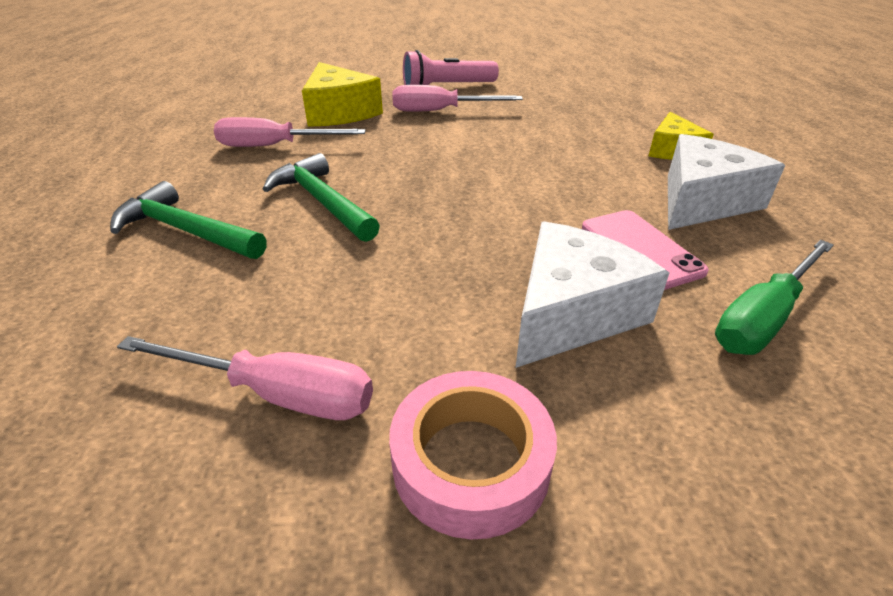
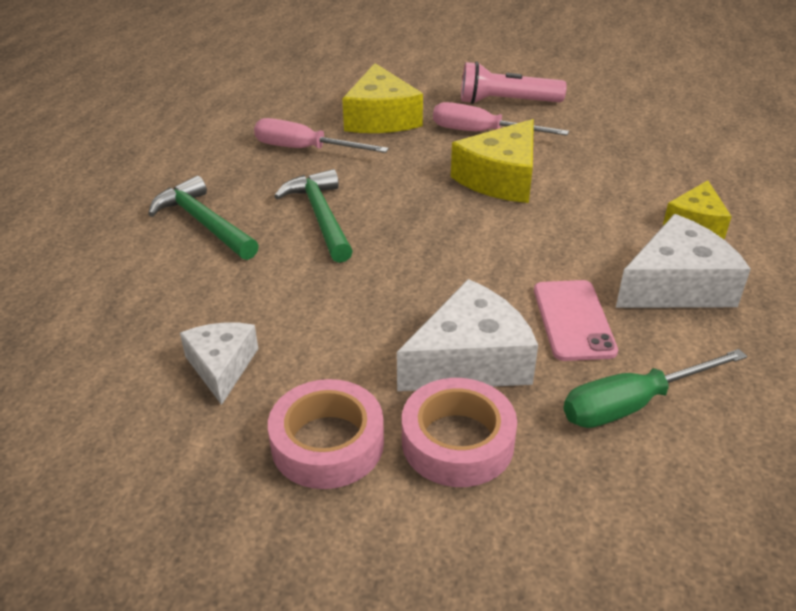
camera: 20 degrees right, 0 degrees up
(276, 394) = (222, 366): pink screwdriver -> white cheese
(482, 142) = (500, 178): none -> yellow cheese
(625, 411) = (457, 441): none -> pink tape

